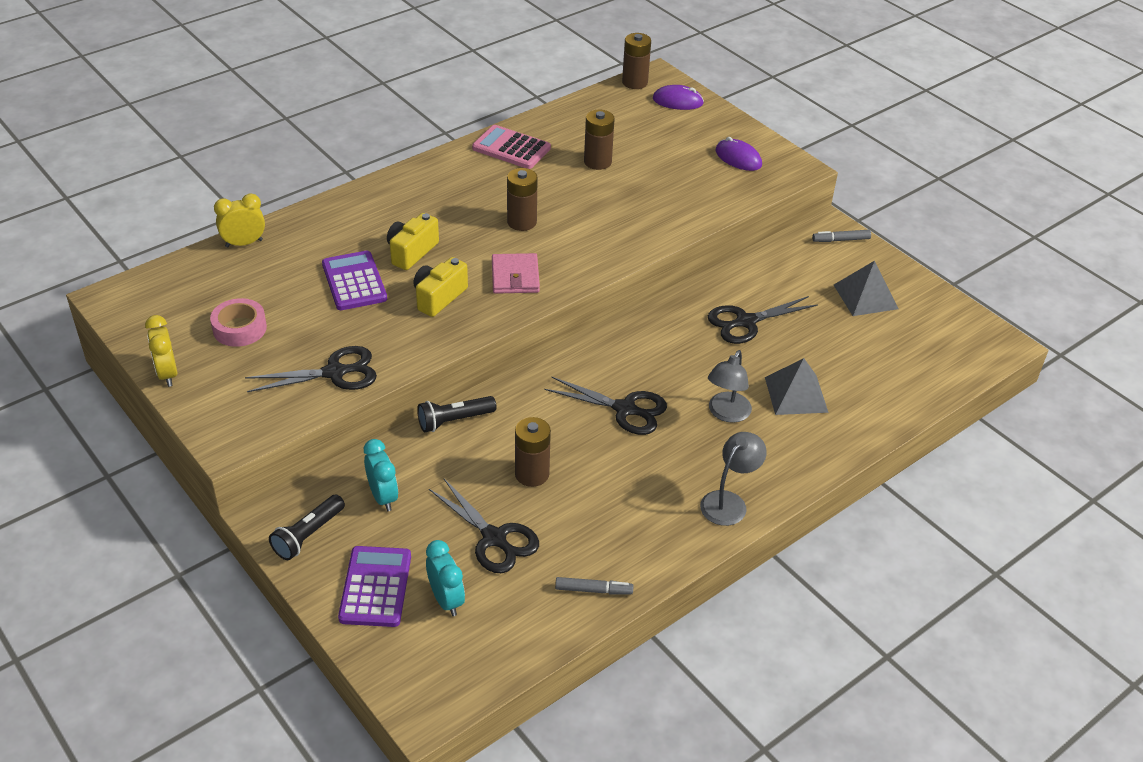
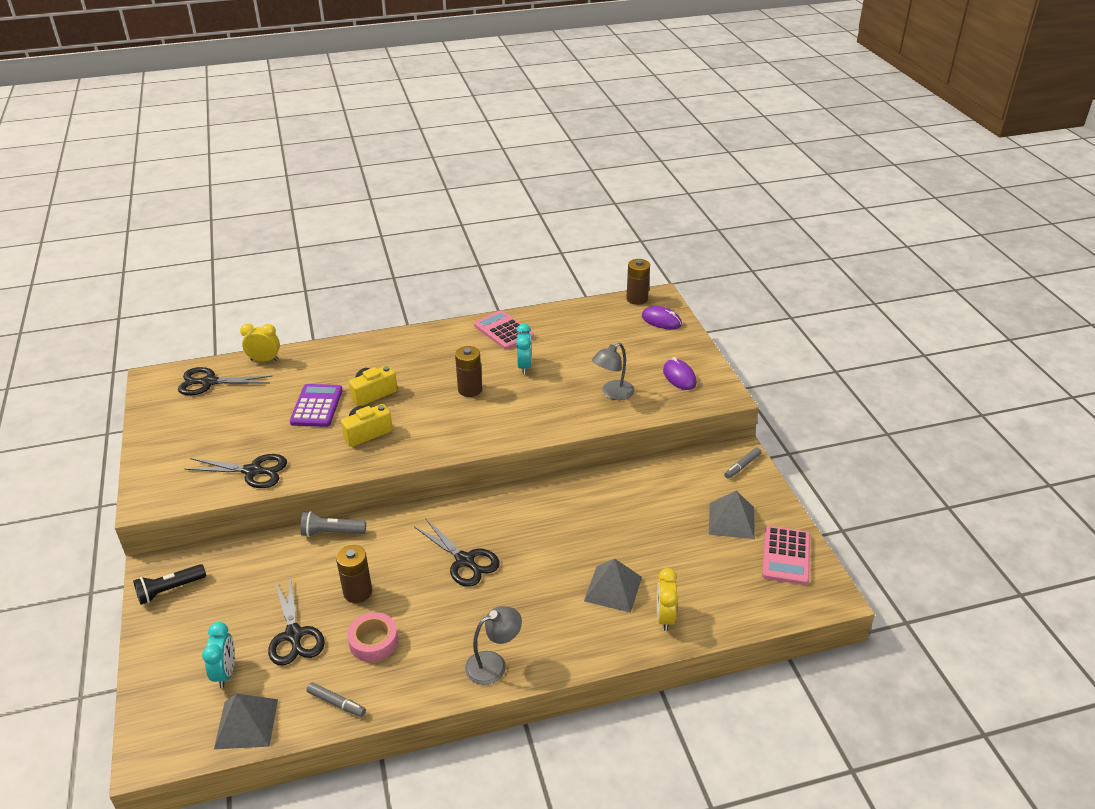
camera: 25 degrees right, 5 degrees down
(167, 374) = (145, 442): yellow clock -> yellow clock (665, 617)
(239, 328) = (215, 421): pink tape -> pink tape (373, 642)
(375, 587) = (185, 645): purple calculator -> none
(383, 497) = (240, 577): turquoise clock -> turquoise clock (524, 366)
(454, 420) = (331, 532): black flashlight -> grey flashlight
(510, 642) = (246, 723): none -> grey pyramid
(515, 277) = (434, 431): pink wallet -> none
(597, 162) = (562, 355): brown battery -> none
(726, 414) = (543, 588): grey lamp -> grey lamp (613, 393)
(745, 322) = (612, 515): black scissors -> black scissors (209, 382)
(841, 240) = (742, 466): grey marker -> grey marker turned 60 degrees counterclockwise
(938, 317) = (786, 556): none -> pink calculator

